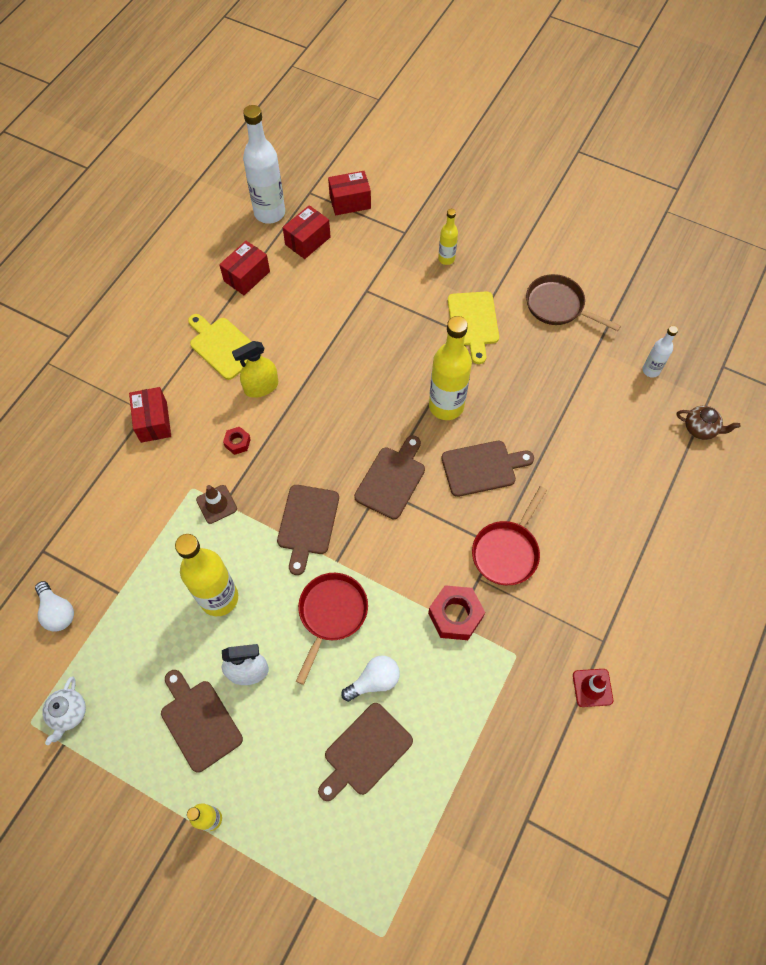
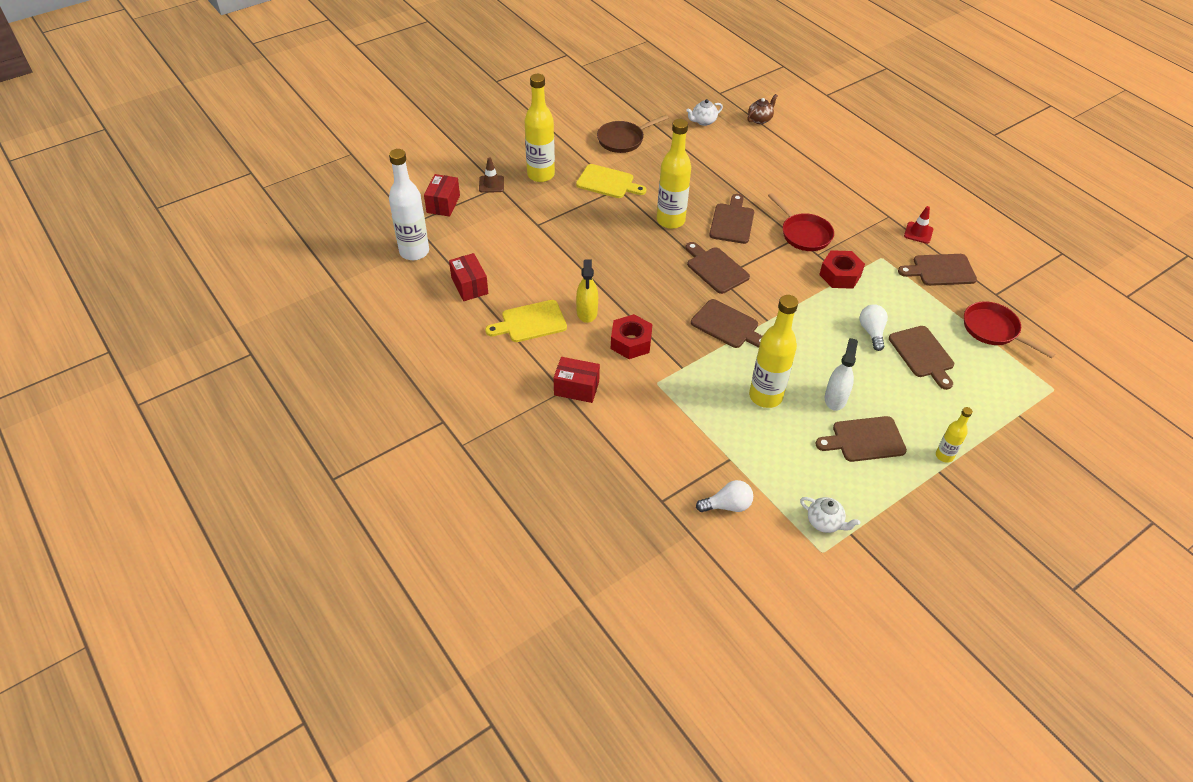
camera: 65 degrees left, 15 degrees down
(216, 504) = (680, 372): brown traffic cone -> brown traffic cone (491, 184)
(237, 443) = (631, 342): red nut -> red nut, size x1.87
(307, 241) = (462, 240): red box -> none
(331, 614) = (809, 337): red pan -> red pan (993, 330)
(446, 259) = (541, 175): yellow bottle -> yellow bottle, size x1.93
(533, 735) = (940, 270): none -> brown cutting board
(651, 370) = (703, 121): white bottle -> white teapot

